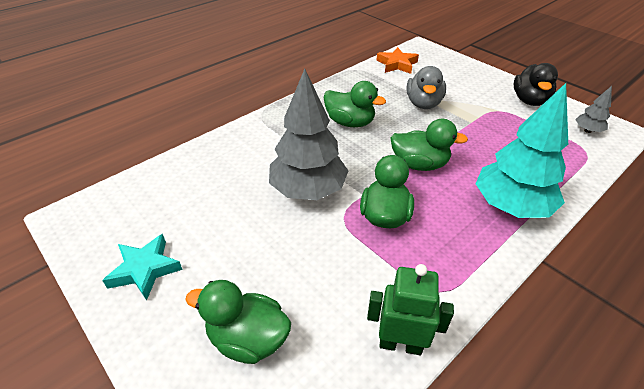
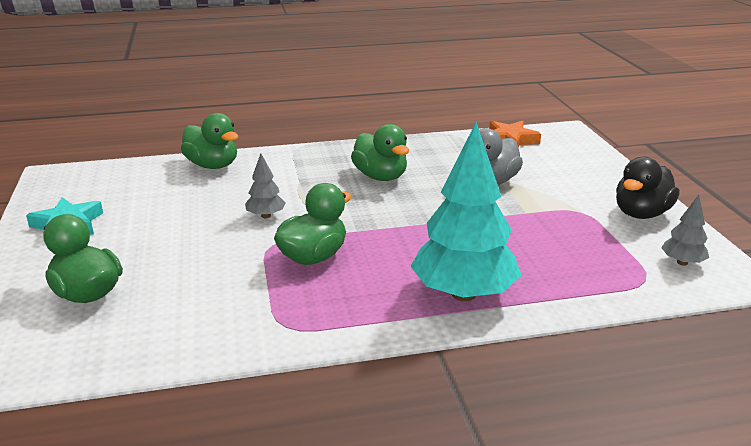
camera: 30 degrees right, 15 degrees down
(308, 190) = (266, 216): grey tree -> grey tree, size x0.45
(400, 344) = (201, 345): green robot -> none
(419, 164) = (408, 230): green duck -> green duck (213, 165)

